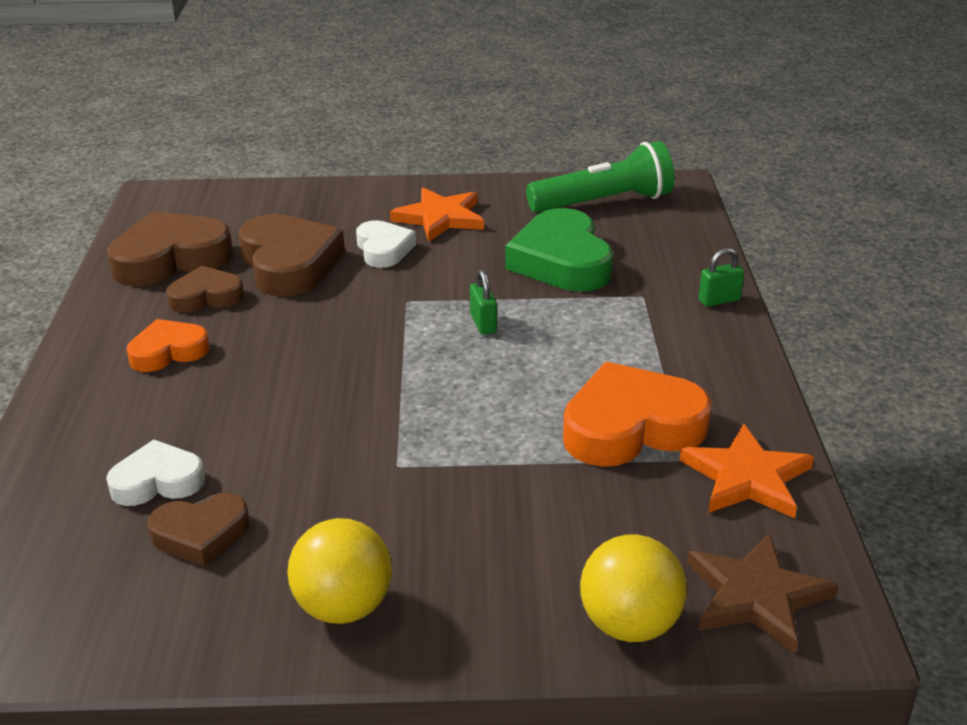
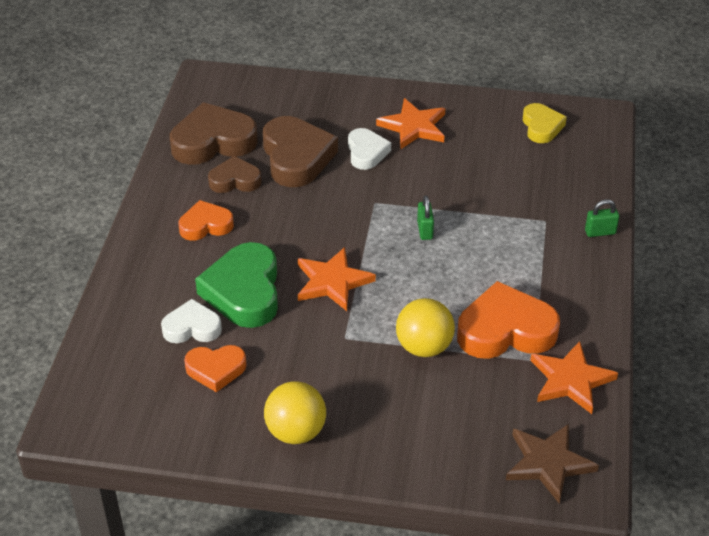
camera: 10 degrees right, 10 degrees up
(201, 534) = (216, 370): brown heart -> orange heart
(365, 398) = (332, 282): none -> orange star
(561, 261) = (494, 181): green heart -> green heart (244, 291)
(604, 202) = (541, 127): green flashlight -> yellow heart
(629, 624) = (465, 469): yellow ball -> yellow ball (424, 347)

